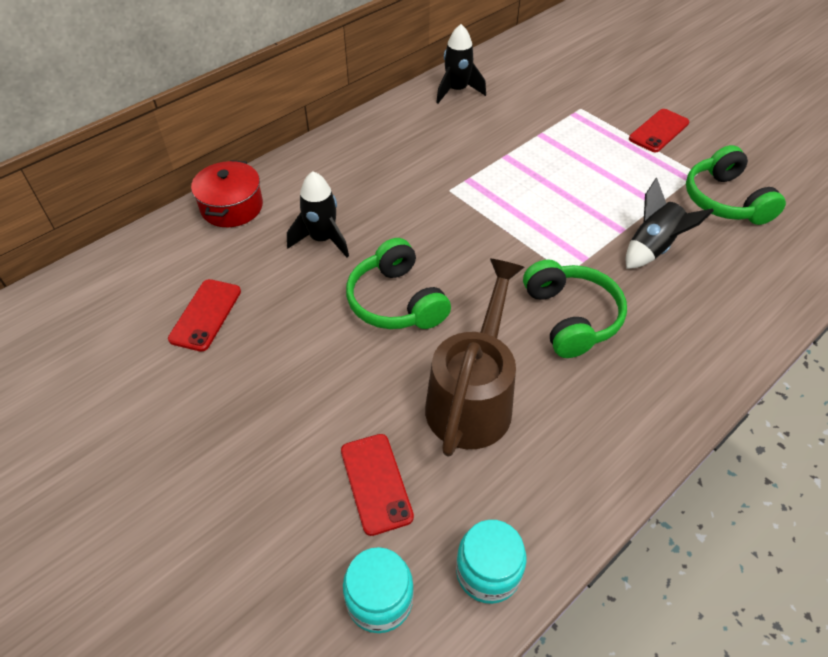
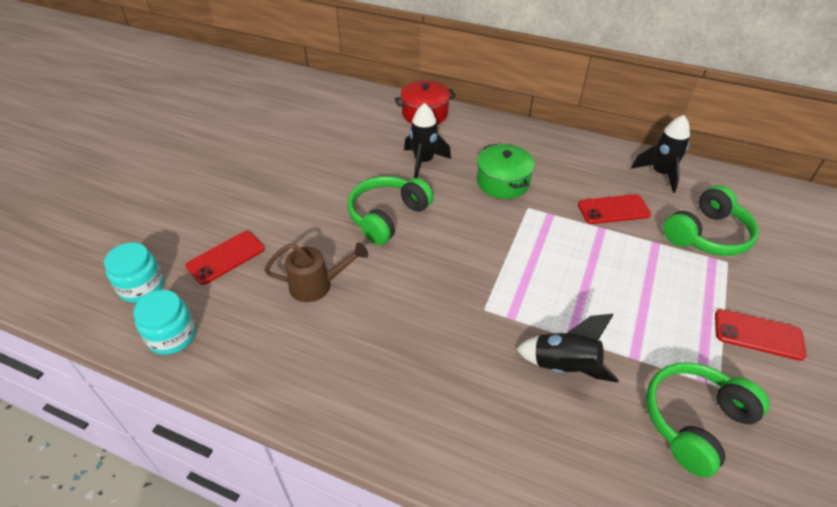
camera: 65 degrees right, 5 degrees down
(205, 315) = (326, 139): red phone -> red phone (613, 209)
(400, 192) = (503, 182): none -> green pot
(472, 398) = (317, 285): brown watering can -> brown watering can, size x0.59
(571, 317) = (432, 324): green headphones -> green headphones (706, 235)

